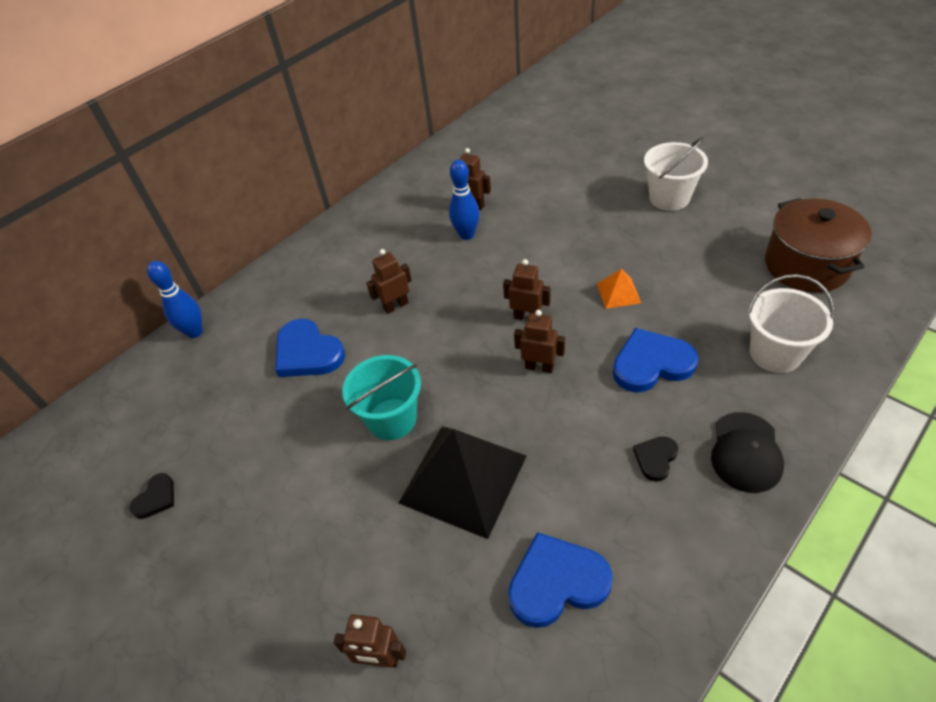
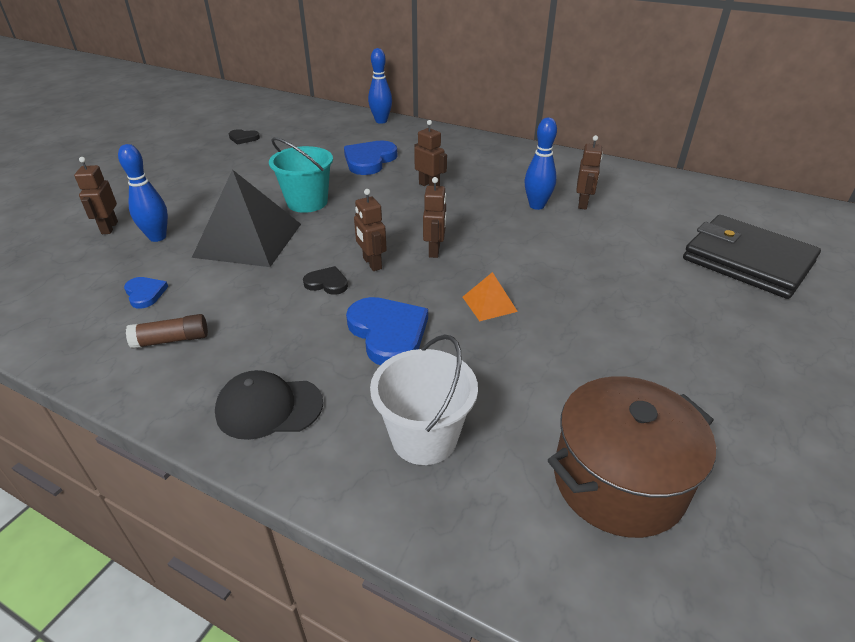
camera: 70 degrees right, 10 degrees down
(427, 586) = (157, 237): none -> blue bowling pin
(539, 367) = (372, 263): brown robot -> brown robot turned 150 degrees clockwise
(557, 582) = (145, 293): blue heart -> blue heart, size x0.53
(584, 145) = (747, 261): none -> black wallet
(647, 542) = (171, 340): none -> brown glue stick
(655, 458) = (263, 341): black heart -> black heart (327, 283)
(669, 198) = (688, 335): white bucket -> none

